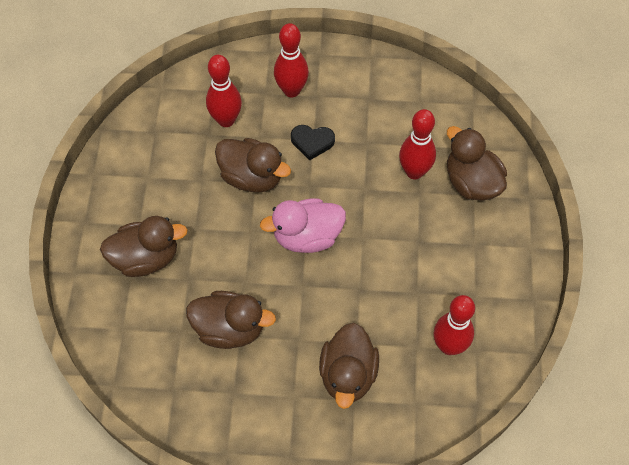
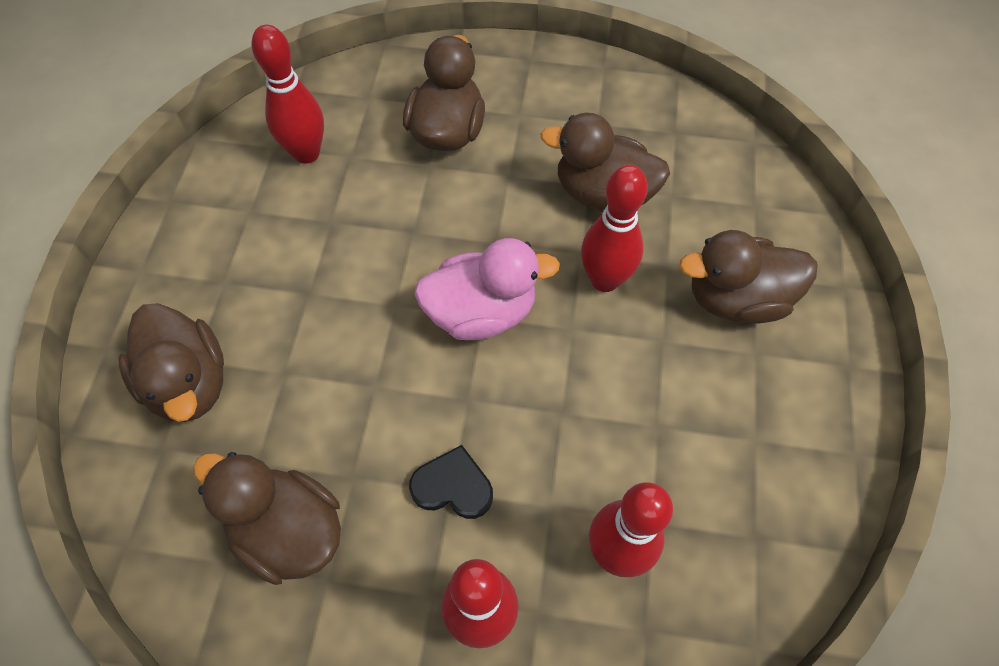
camera: 175 degrees left, 0 degrees up
(252, 177) = (567, 424): brown duck -> brown duck (288, 530)
(414, 172) = (280, 410): red bowling pin -> red bowling pin (605, 280)

